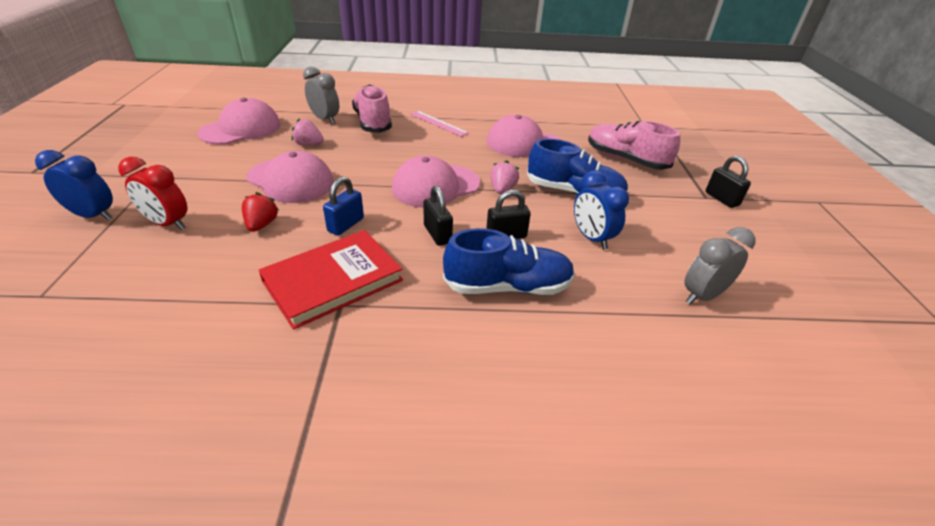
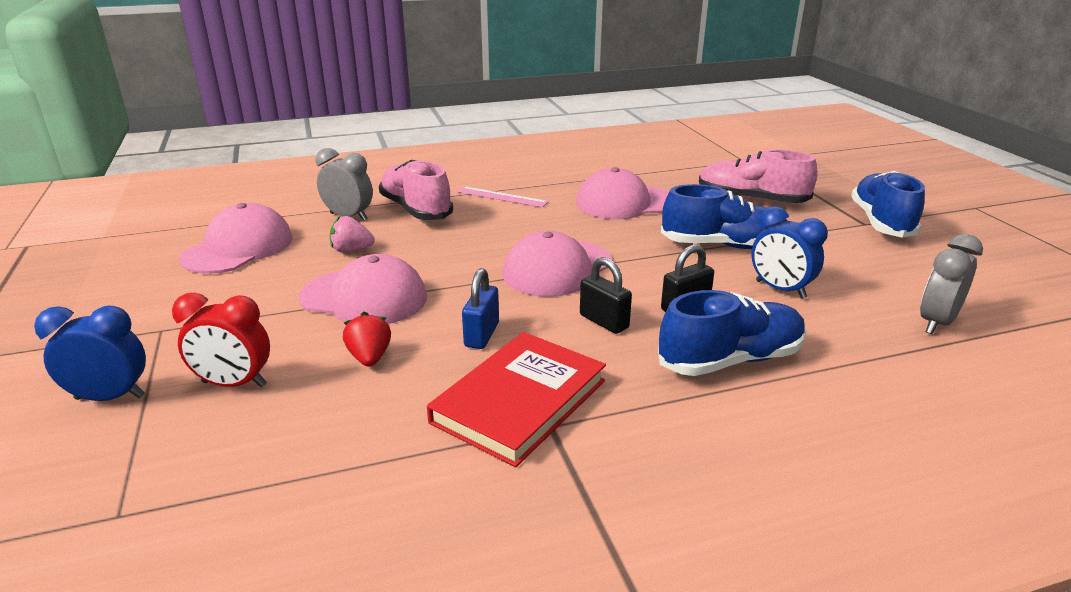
camera: 15 degrees left, 10 degrees down
(502, 189) = (640, 257): pink strawberry -> none
(721, 199) = (881, 222): black padlock -> blue shoe

